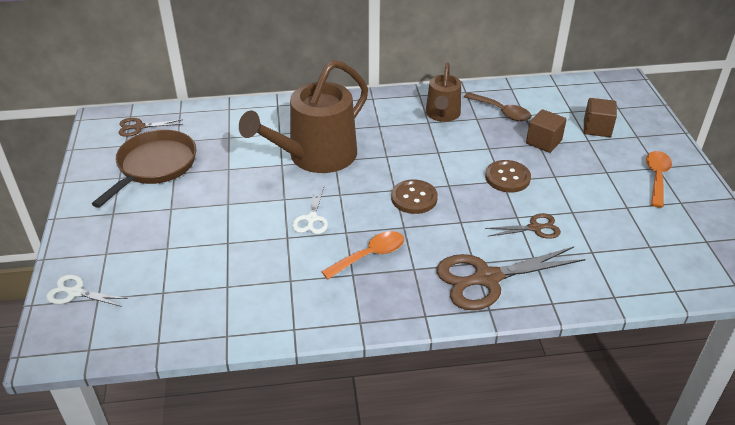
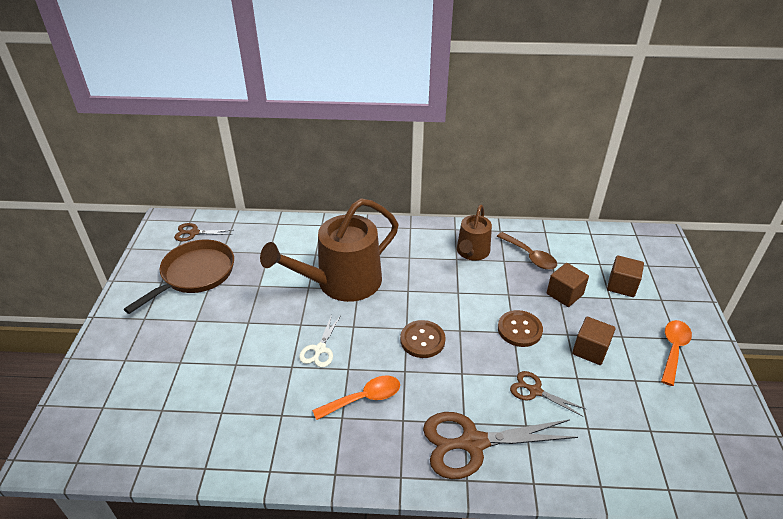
camera: 10 degrees right, 0 degrees up
(75, 292) = (85, 398): white scissors -> none
(535, 228) = (535, 391): brown scissors -> brown scissors turned 150 degrees counterclockwise
(579, 187) = (590, 350): none -> brown cube

